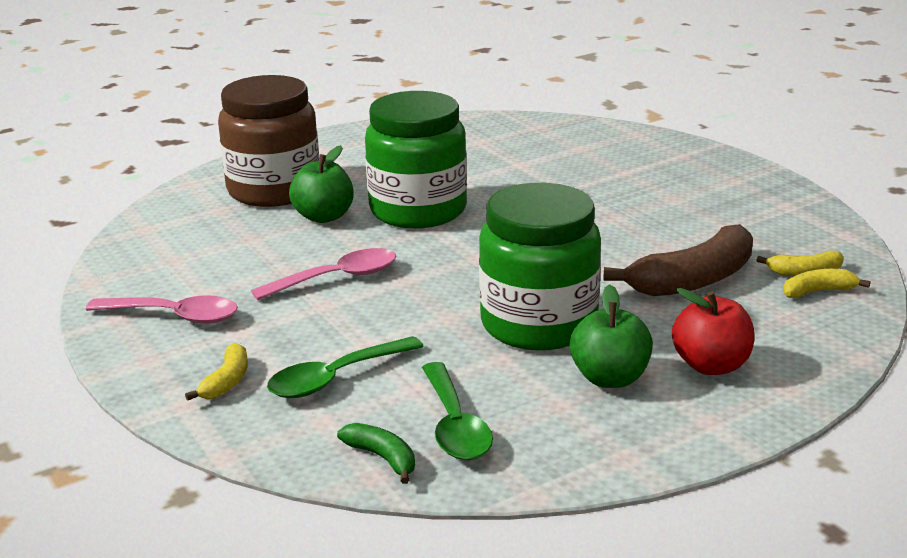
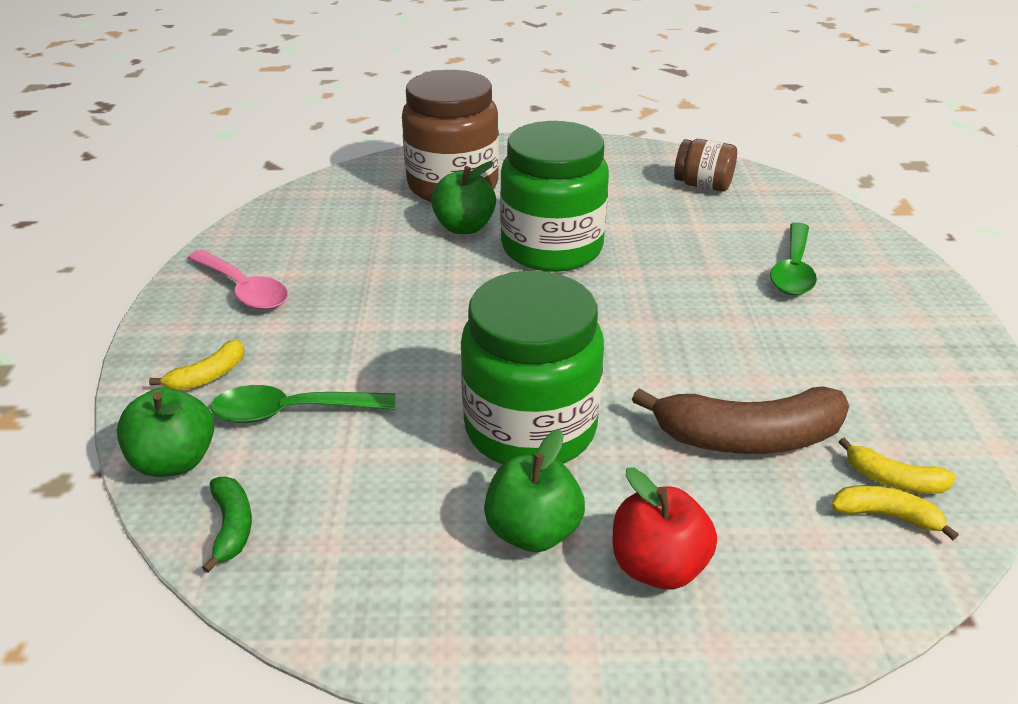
camera: 30 degrees right, 10 degrees up
(276, 440) = (175, 461): none -> green apple
(337, 278) = (406, 299): pink spoon -> none
(455, 425) = (331, 518): green spoon -> green spoon (793, 270)
(491, 136) = (703, 185): none -> brown jar

